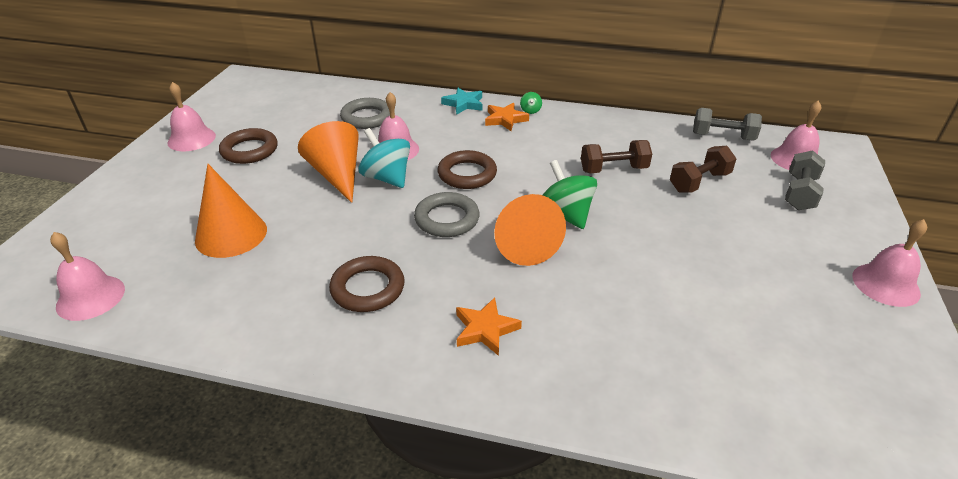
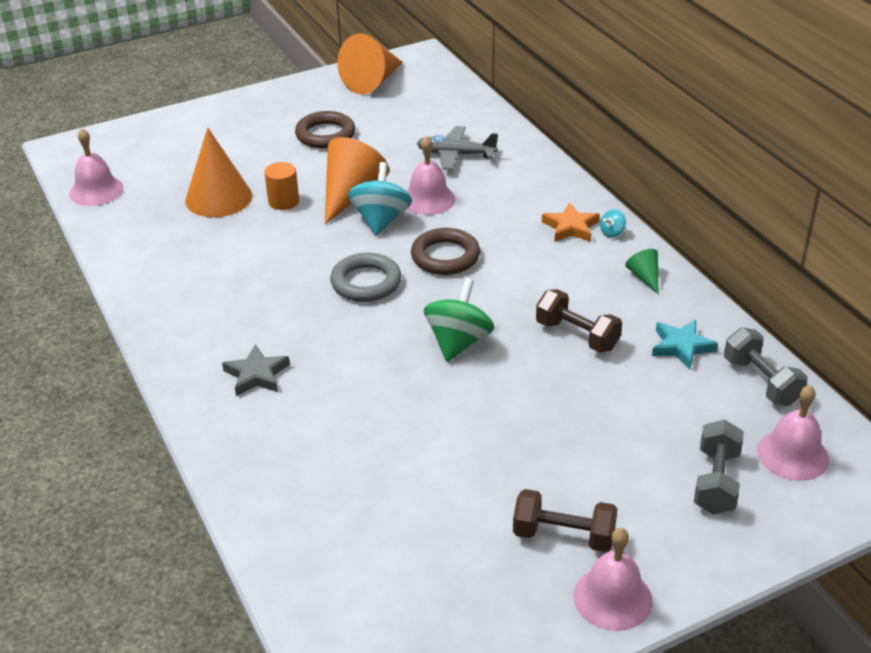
camera: 50 degrees right, 0 degrees up
(191, 139) = (303, 101): pink bell -> none
(292, 207) = (283, 201): none -> orange cylinder
(367, 117) = (456, 155): grey ring -> grey plane
(368, 288) = (236, 294): brown ring -> none
(464, 104) = (562, 189): turquoise star -> turquoise star (681, 346)
(485, 329) = (256, 375): orange star -> grey star
(523, 243) = (386, 339): orange cone -> orange cone (373, 81)
(530, 110) = (612, 232): green spinning top -> turquoise spinning top
(586, 122) = (644, 277): none -> green cone
(699, 182) = (634, 401): brown dumbbell -> brown dumbbell (563, 536)
(800, 193) = (716, 482): grey dumbbell -> grey dumbbell turned 60 degrees counterclockwise

